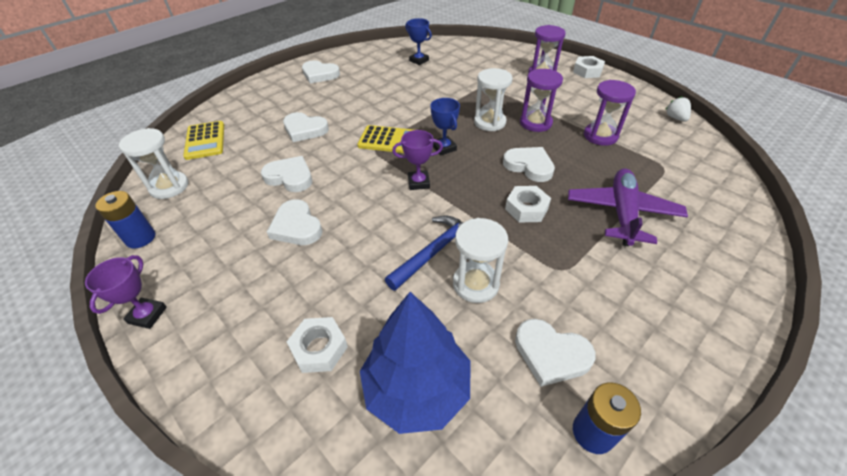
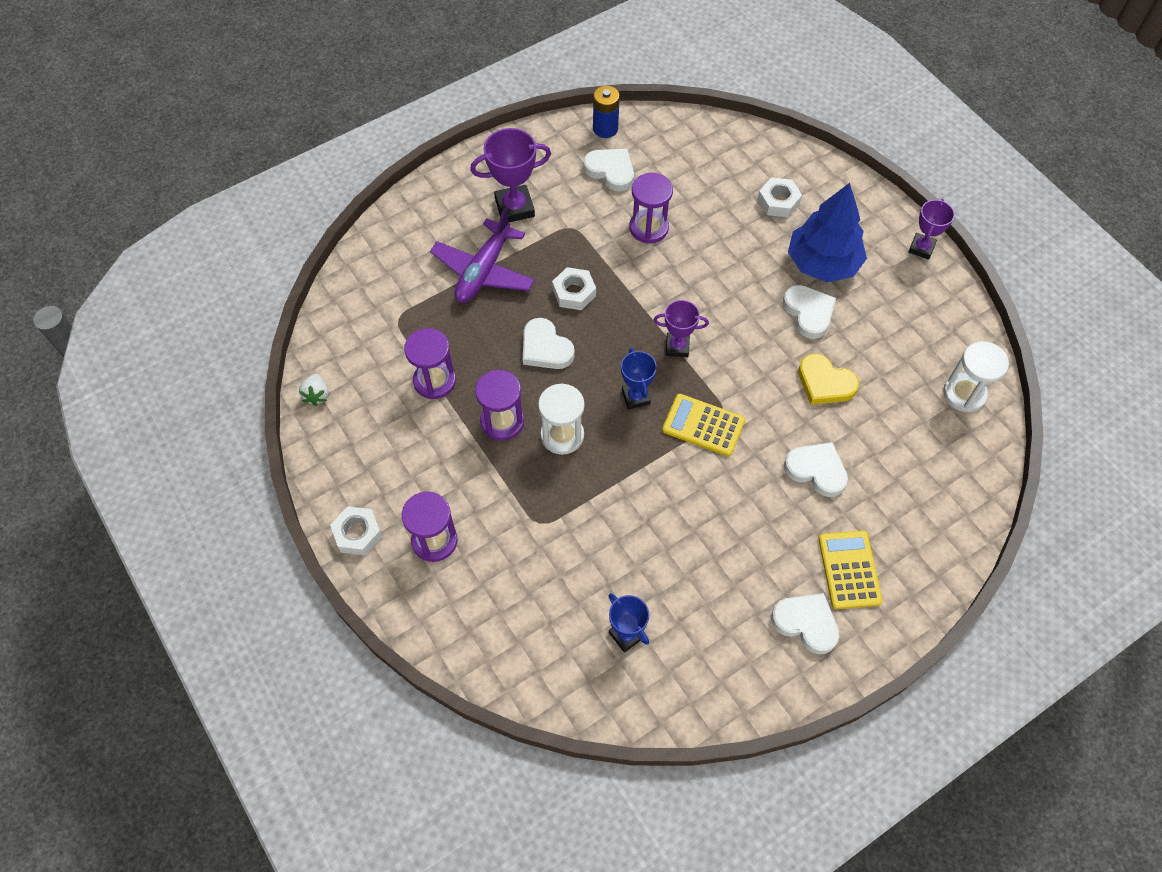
camera: 170 degrees left, 15 degrees up
(140, 238) = (964, 327): blue battery -> none
(205, 141) = (950, 473): yellow calculator -> yellow calculator (849, 570)
(290, 177) = (825, 383): white heart -> yellow heart
(417, 388) = (709, 167): blue tree -> blue tree (822, 263)
(434, 252) = (677, 262): blue hammer -> none
(475, 284) = (648, 228): white hourglass -> purple hourglass
(638, 281) = (514, 207): none -> purple trophy

